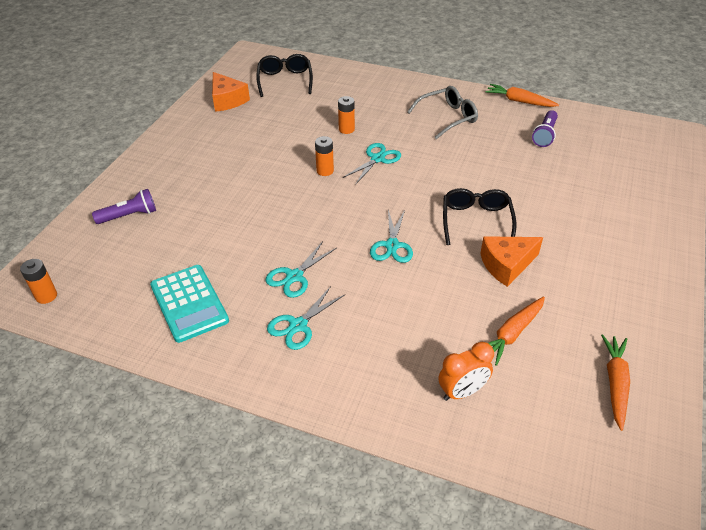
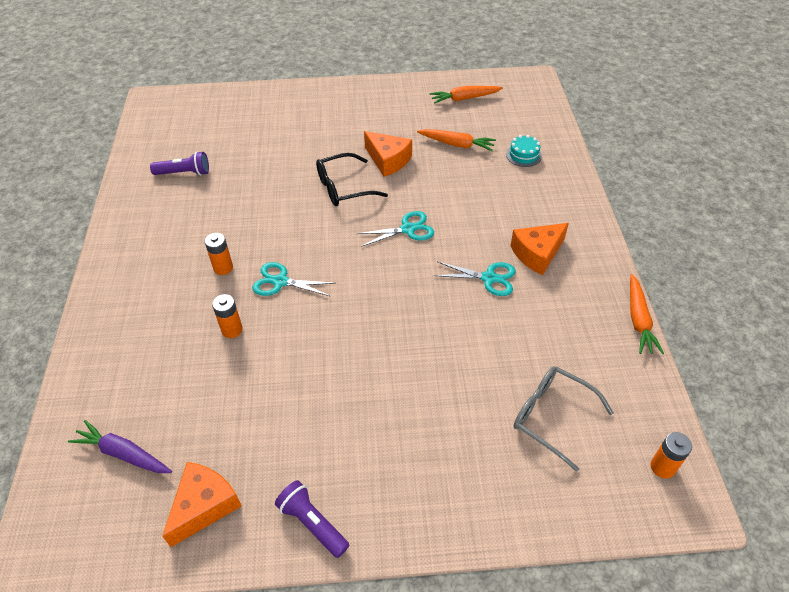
camera: 115 degrees left, 5 degrees up
(129, 215) = (505, 470): purple flashlight -> purple flashlight (312, 523)
(189, 303) = (574, 337): turquoise calculator -> none
(285, 80) = (123, 454): black glasses -> purple carrot
(298, 325) = (537, 254): turquoise scissors -> orange cheese
(325, 171) = (323, 318): orange battery -> orange battery (223, 268)
(447, 117) = (174, 249): grey glasses -> grey glasses (552, 417)
(462, 392) = (523, 155): orange clock -> turquoise cake
(519, 101) = (120, 202): orange carrot -> orange carrot (638, 320)

